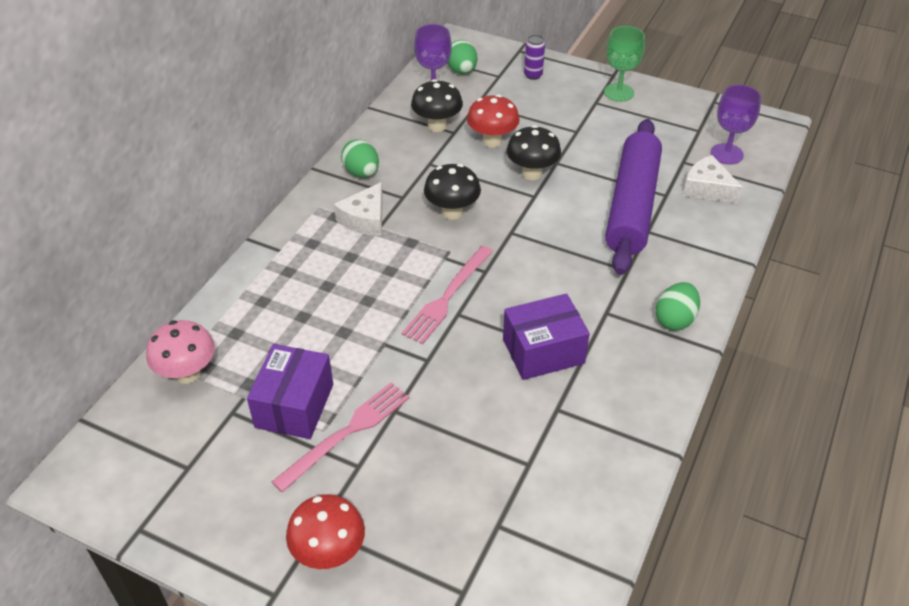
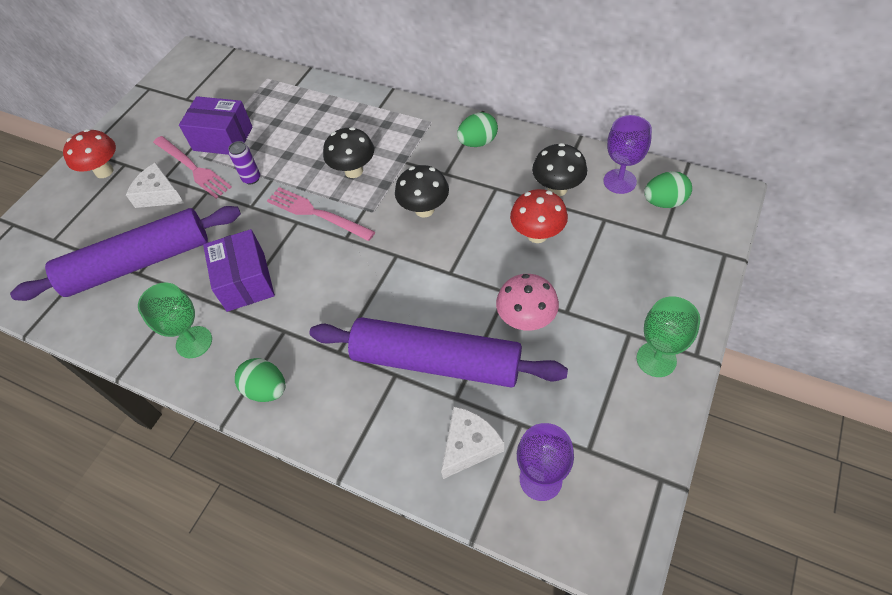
camera: 95 degrees right, 10 degrees up
(187, 374) = (261, 84): pink mushroom -> pink mushroom (526, 320)
(365, 219) = (415, 152): white cheese -> white cheese (159, 194)
(512, 467) = (138, 263): none -> purple rolling pin
(532, 173) = (486, 270): black mushroom -> black mushroom (353, 171)
(533, 75) = (672, 268): purple can -> purple can (251, 178)
(626, 388) = (194, 342): none -> green goblet

